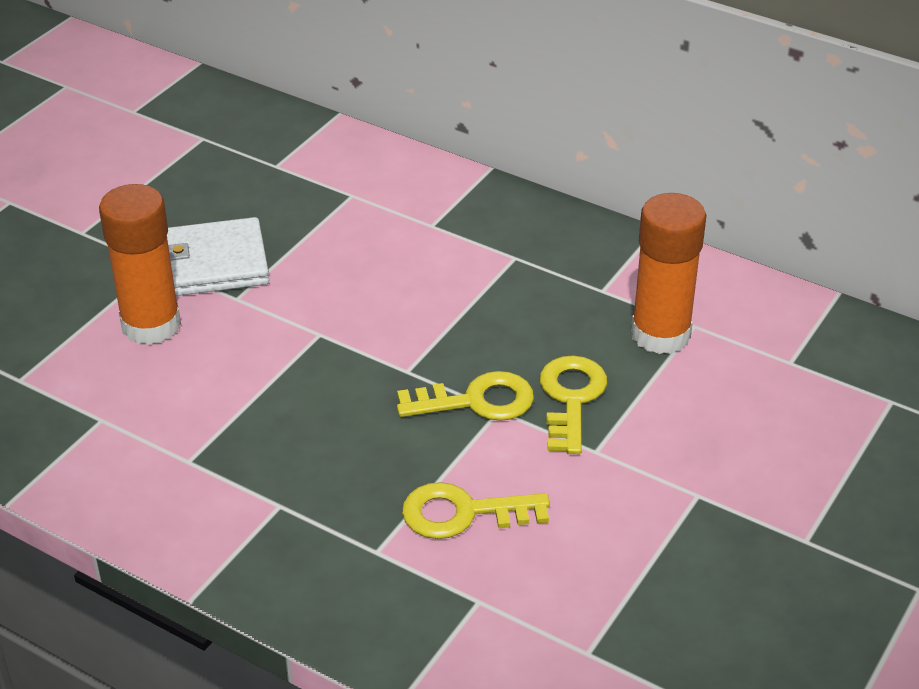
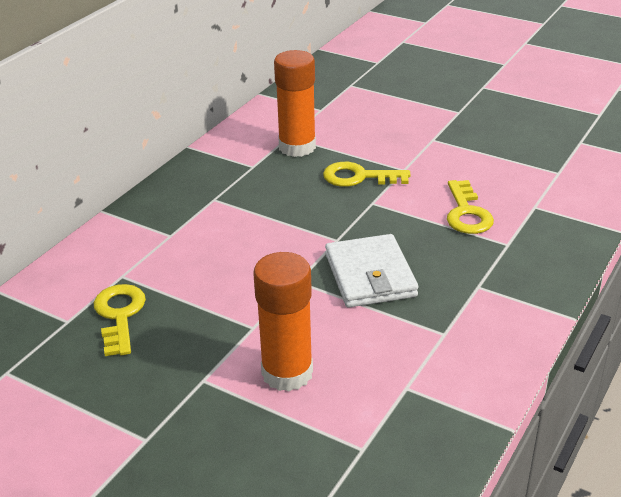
camera: 90 degrees left, 5 degrees down
(208, 264) = (206, 347): white wallet -> white wallet (370, 275)
(477, 401) = (365, 211): yellow key -> yellow key (119, 315)

